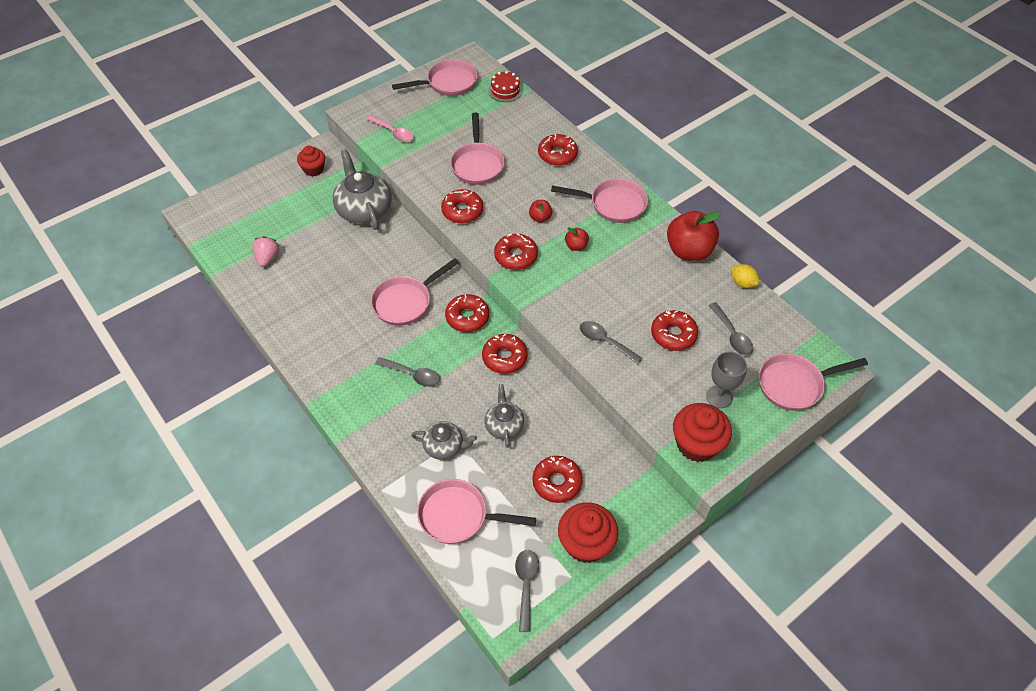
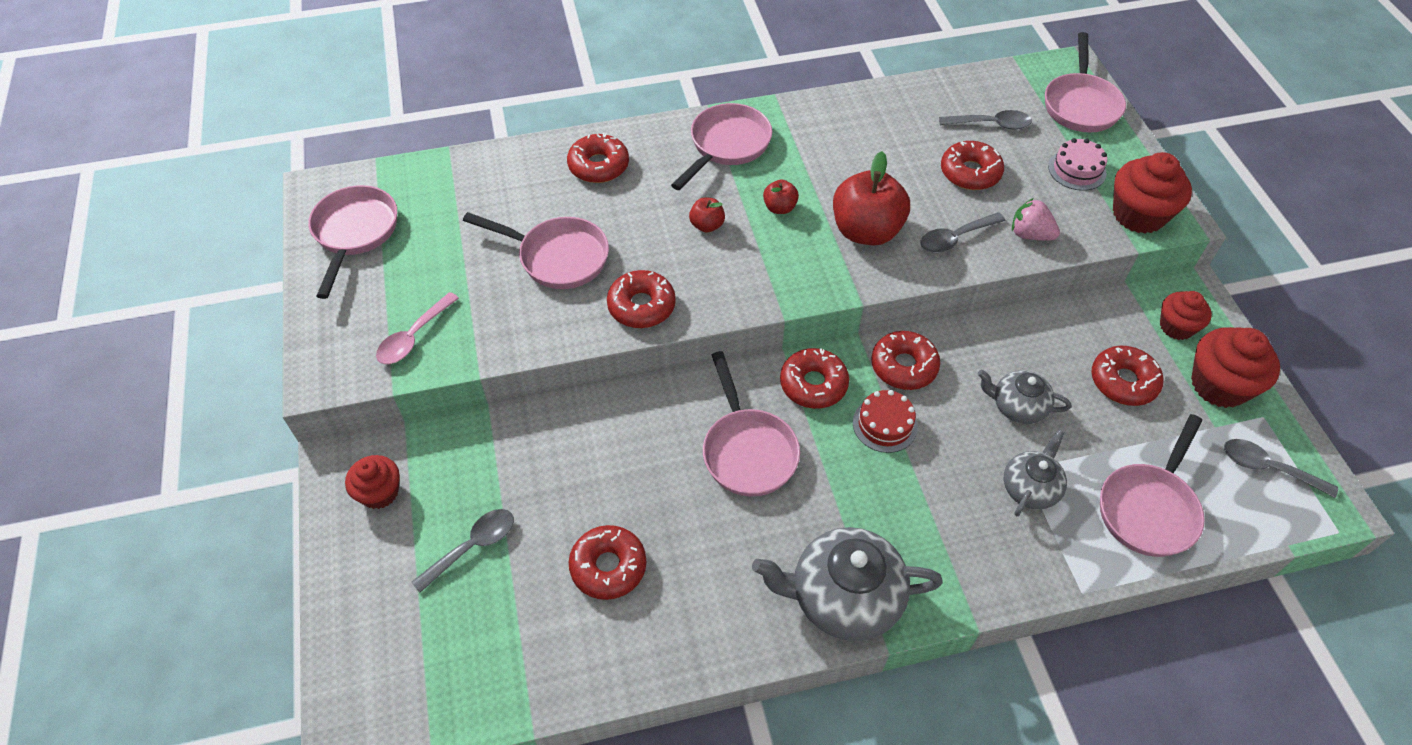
camera: 65 degrees left, 0 degrees up
(267, 258) = (546, 625): pink strawberry -> pink strawberry (1030, 234)
(364, 210) = (523, 447): grey teapot -> grey teapot (843, 597)
(394, 133) = (414, 336): pink spoon -> pink spoon turned 150 degrees clockwise
(412, 375) = (890, 486): grey spoon -> grey spoon (472, 547)
(505, 90) = (426, 174): red cake -> red cake (885, 424)
(516, 256) = (764, 276): red donut -> red donut (608, 567)
(626, 507) = (1176, 327): none -> red cupcake
(689, 251) = (844, 109): red apple -> red apple (866, 231)
(719, 397) = (1077, 170): grey goblet -> pink cake
(742, 283) = (917, 85): yellow lemon -> none

